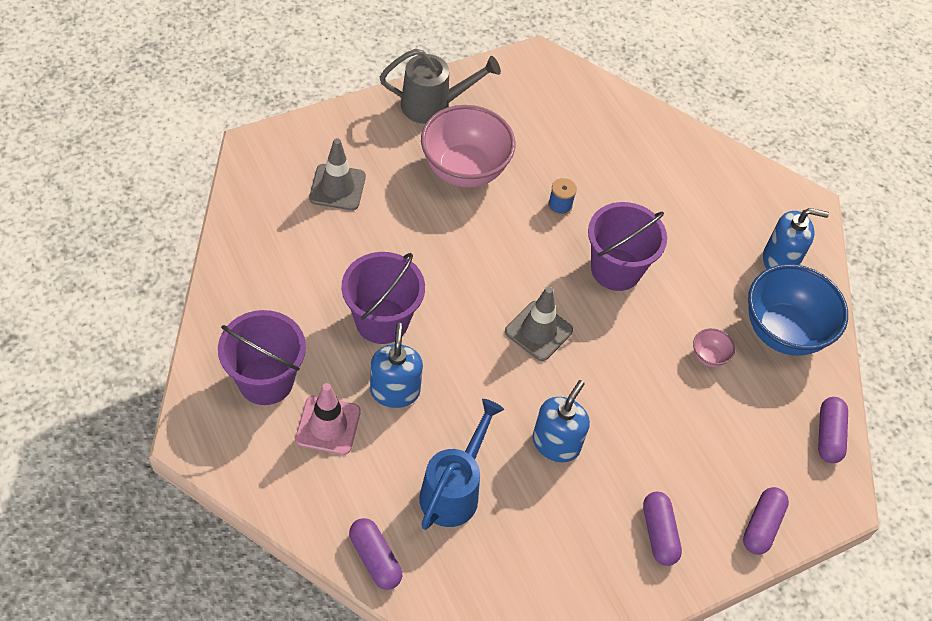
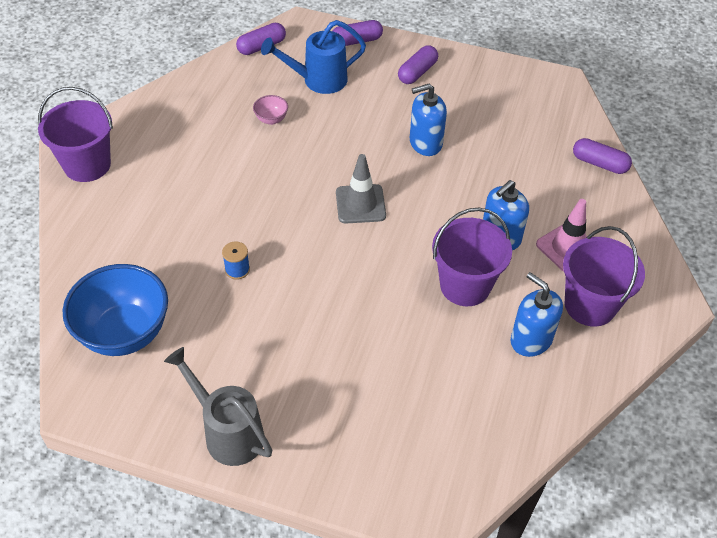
camera: 130 degrees left, 5 degrees down
(337, 187) = (396, 416): grey traffic cone -> none
(375, 558) = (599, 163): purple capsule -> purple capsule turned 75 degrees counterclockwise
(453, 491) = (517, 162): blue watering can -> blue watering can (318, 80)
(464, 170) = (273, 351): pink bowl -> none
(616, 269) = (258, 202): purple bucket -> purple bucket (87, 165)
(780, 261) = (145, 132): blue soap dispenser -> blue soap dispenser (531, 340)
(783, 331) = (206, 100): blue bowl -> blue bowl (124, 333)

